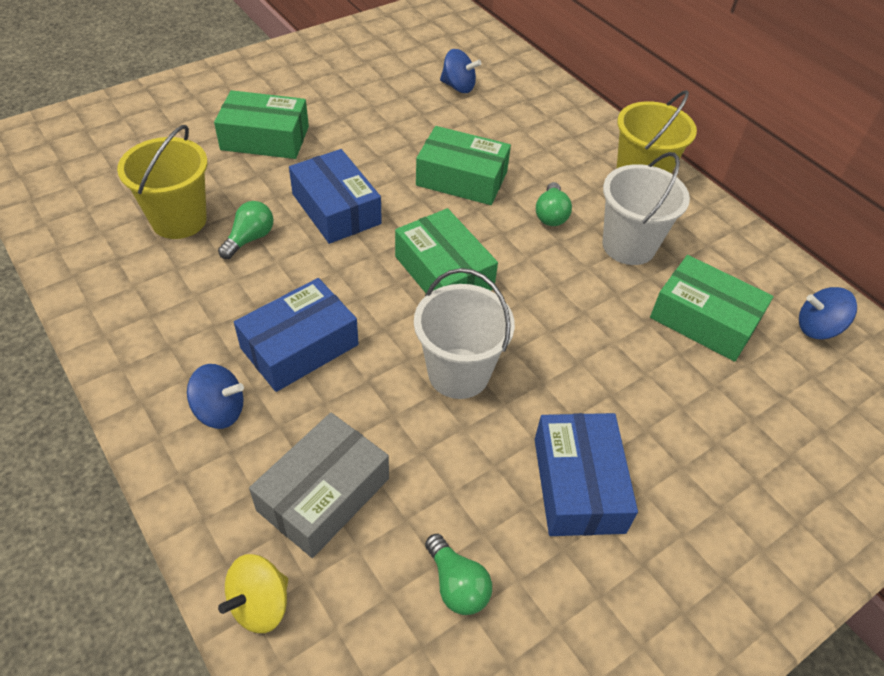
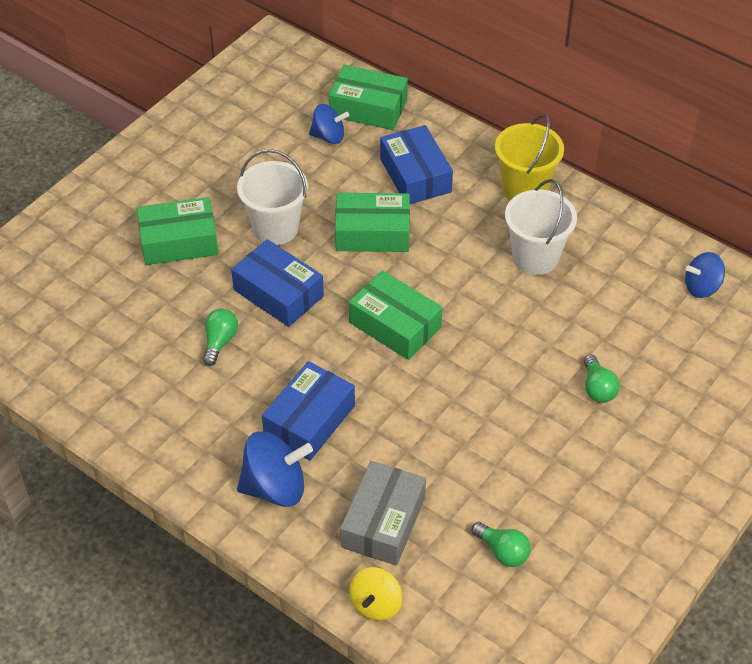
camera: 15 degrees left, 0 degrees up
(179, 220) = (149, 342): yellow bucket -> none
(220, 411) = (275, 487): blue spinning top -> blue spinning top, size x1.57
(458, 373) = (442, 405): white bucket -> white bucket (275, 228)
(551, 215) = (462, 246): green light bulb -> green light bulb (597, 388)
(578, 484) = (561, 460): blue box -> blue box (415, 175)
(704, 320) = (614, 306): green box -> green box (368, 108)

